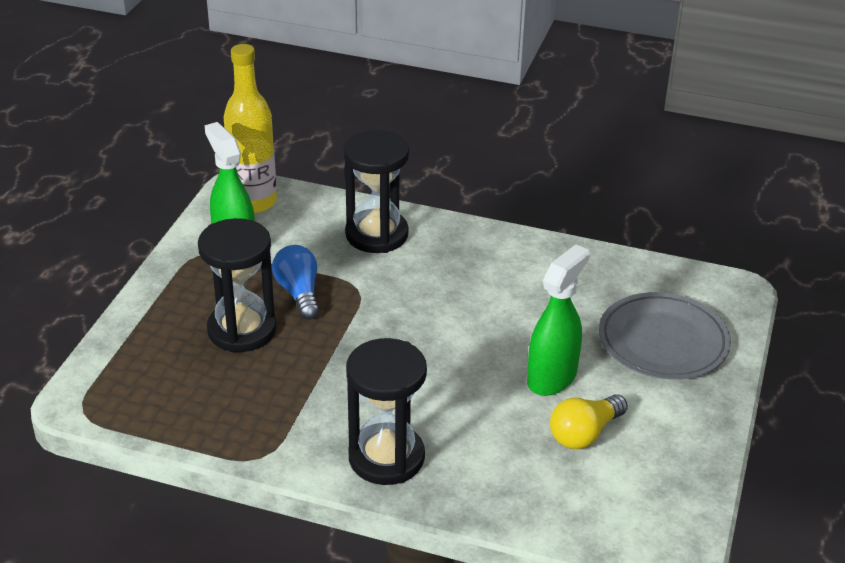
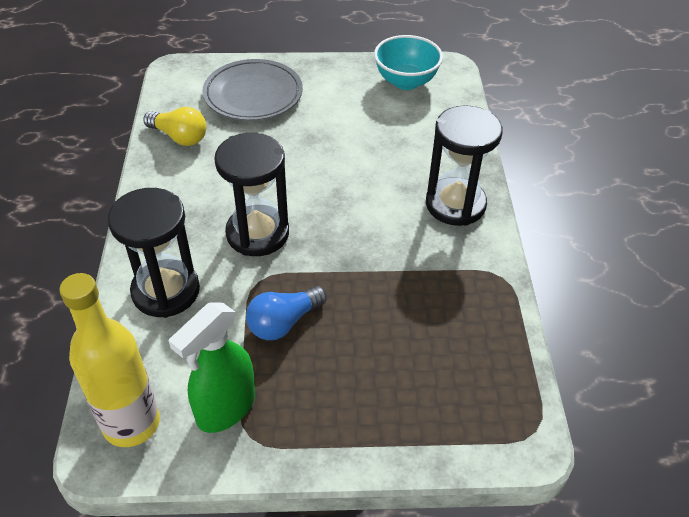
camera: 110 degrees left, 10 degrees up
(242, 330) = (358, 348): black hourglass -> black hourglass (257, 233)
(552, 377) = (321, 139): green spray bottle -> none
(584, 434) = (371, 115): yellow light bulb -> yellow light bulb (179, 137)
(650, 491) = (406, 81): none -> turquoise bowl

